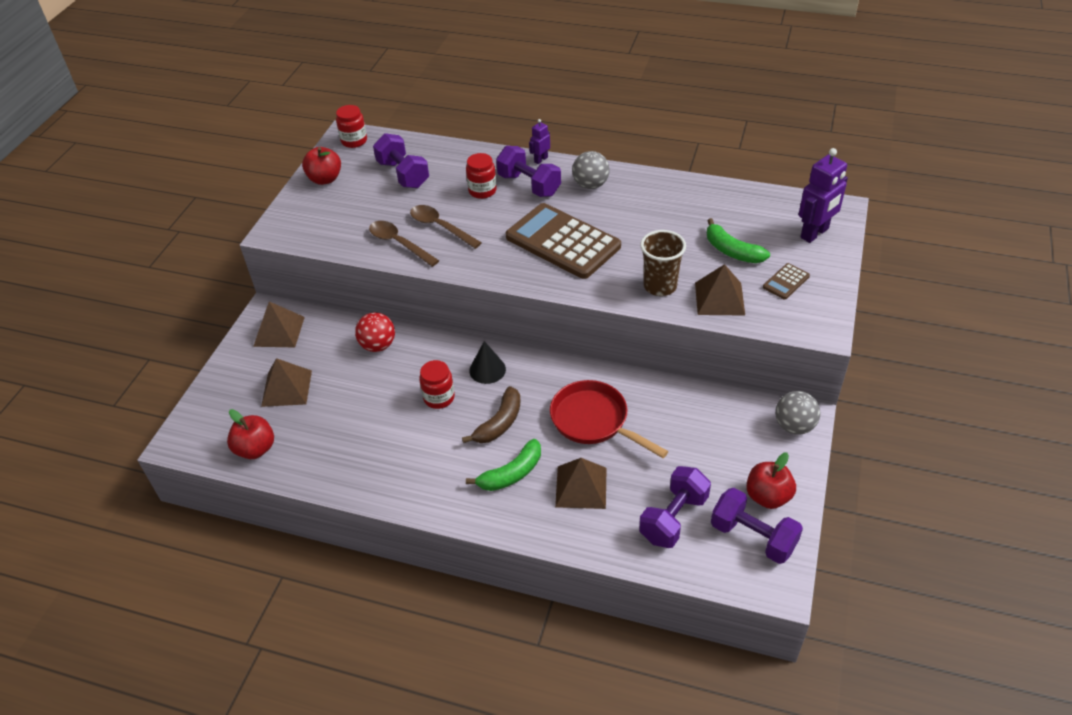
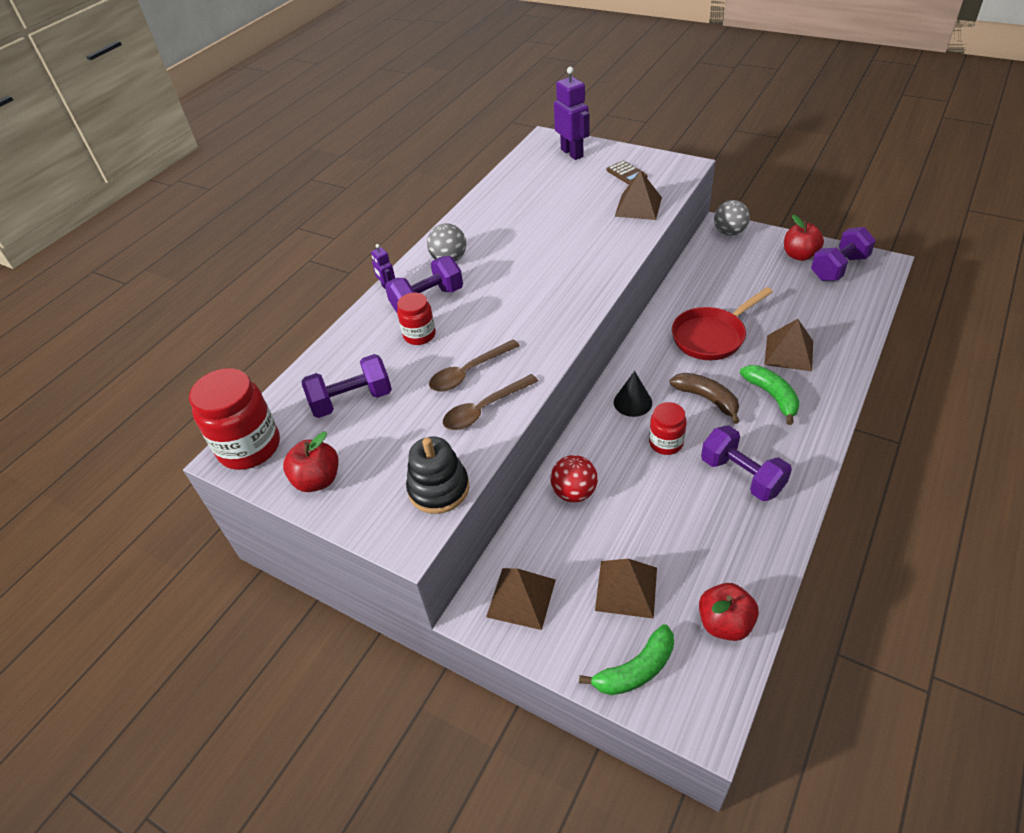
camera: 75 degrees left, 0 degrees up
(317, 236) = (439, 489): none -> black stacking toy
(354, 141) = (249, 447): red jar -> red jar, size x1.73
(562, 242) = (531, 285): brown calculator -> none
(660, 286) = (614, 235): brown cup -> none
(673, 518) = (822, 304): purple dumbbell -> purple dumbbell (741, 475)
(732, 251) = (579, 193): green banana -> green banana (635, 669)

